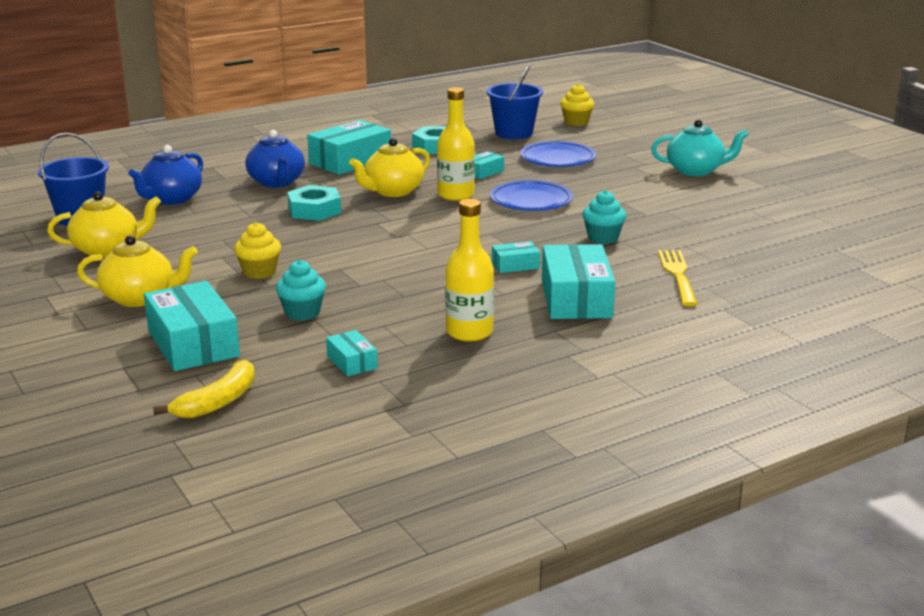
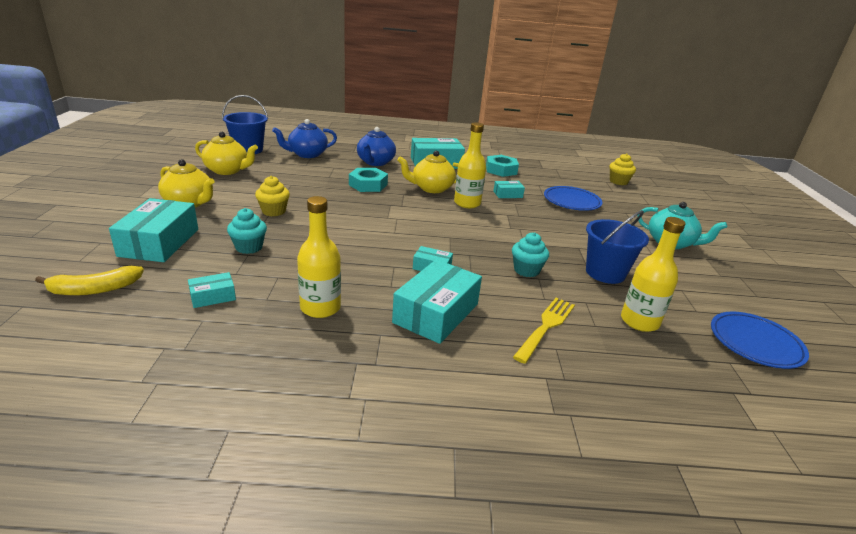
camera: 30 degrees right, 5 degrees up
(352, 362) = (213, 297): turquoise box -> turquoise box turned 60 degrees clockwise
(514, 133) = (564, 176): blue bucket -> blue bucket (605, 273)
(531, 201) = (512, 224): blue plate -> blue plate (755, 343)
(743, 245) = (639, 321): none -> yellow bottle

